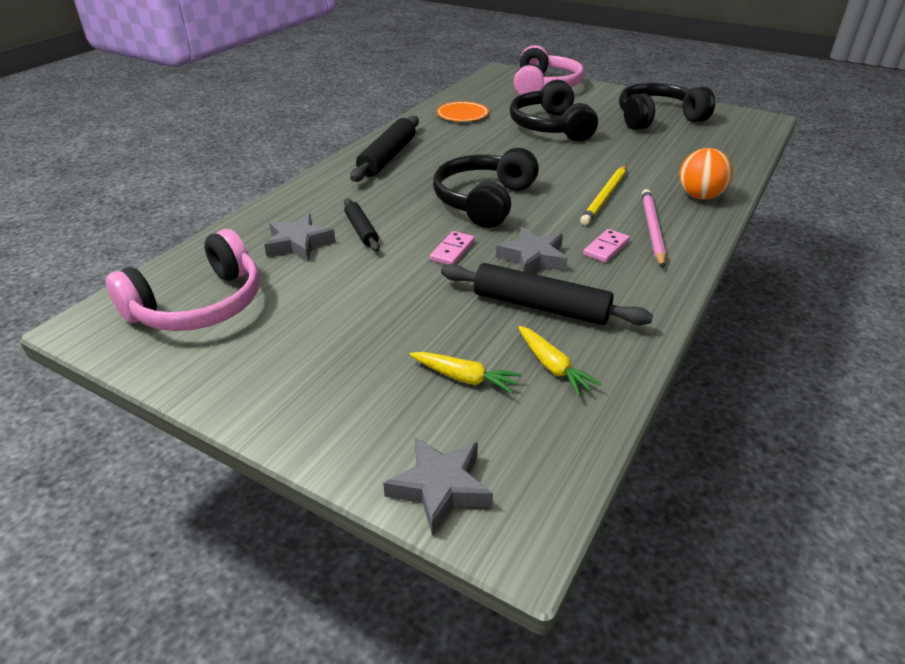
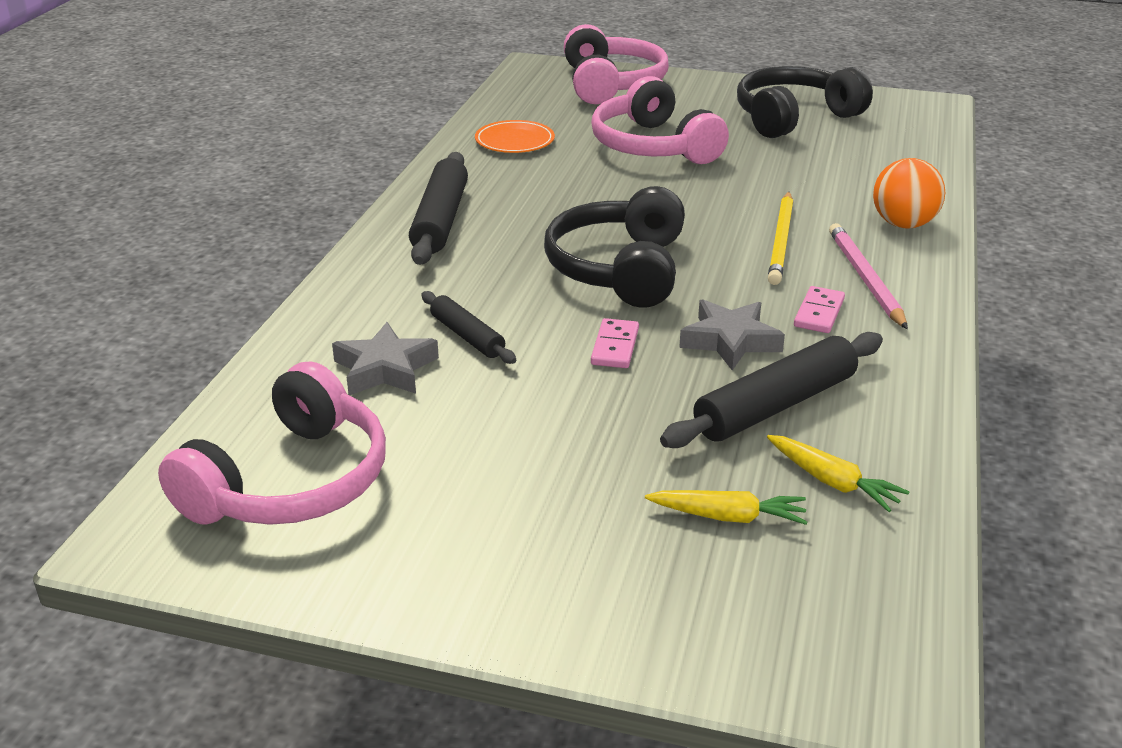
camera: 15 degrees left, 5 degrees down
(440, 488) = (774, 659): grey star -> none
(540, 306) = (775, 405): black rolling pin -> black rolling pin turned 45 degrees counterclockwise
(550, 127) = (653, 146): black headphones -> pink headphones

